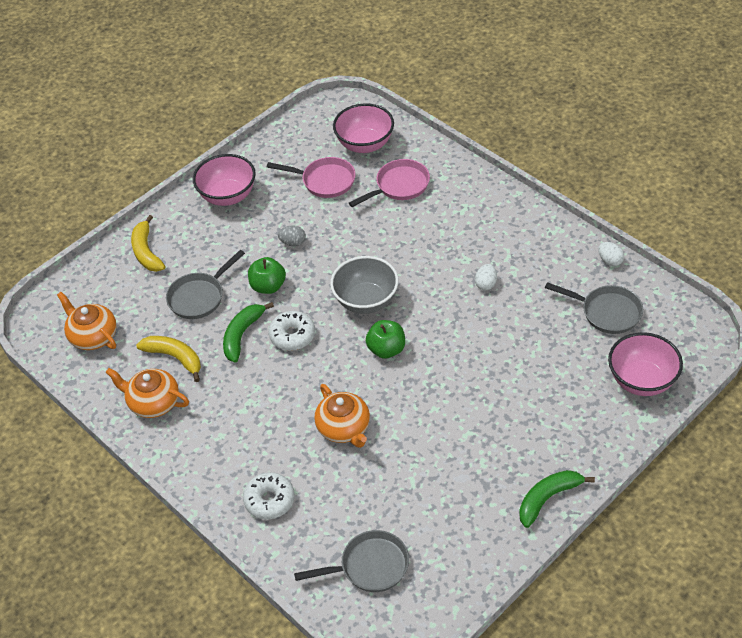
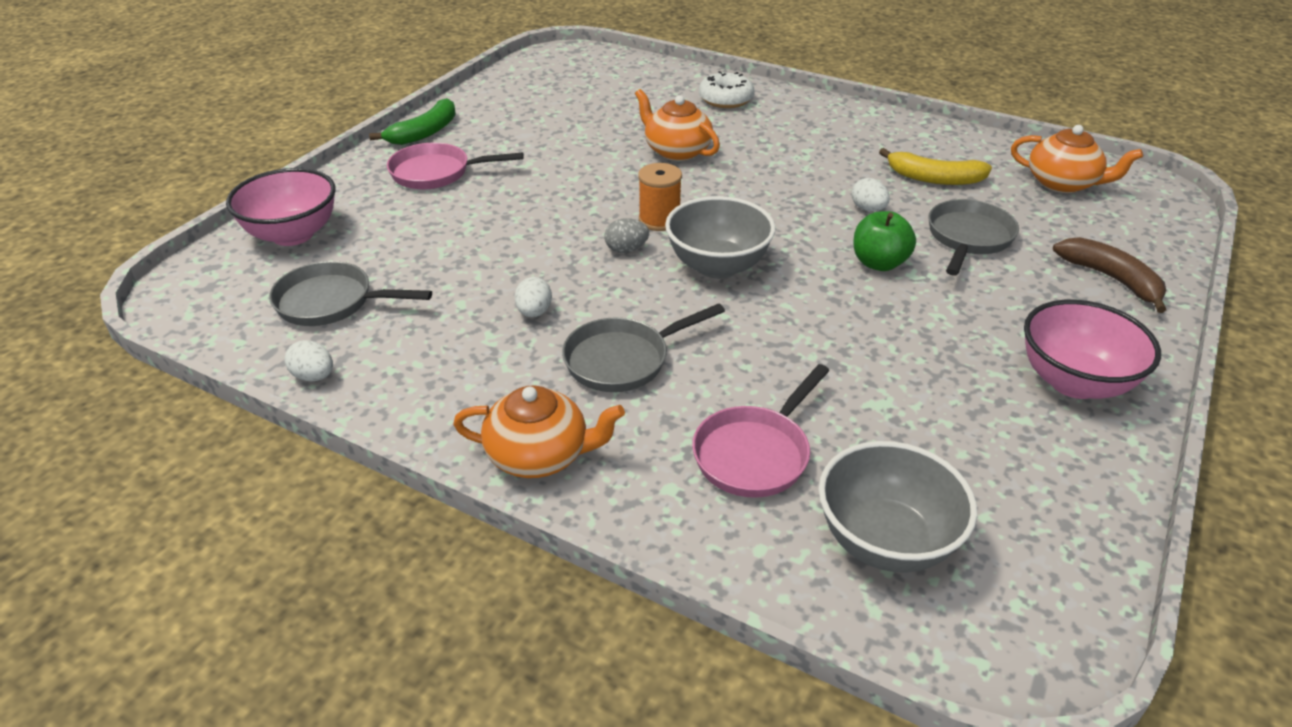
camera: 160 degrees right, 10 degrees down
(146, 252) = (1111, 279): yellow banana -> brown banana
(153, 402) = (918, 142): orange teapot -> orange teapot (539, 455)
(242, 335) = (868, 209): green banana -> white egg
(292, 335) = (799, 217): white donut -> none
(293, 243) = (888, 324): grey egg -> grey egg (626, 249)
(325, 181) = (914, 440): pink pan -> pink pan (436, 173)
(365, 144) = (885, 541): pink bowl -> grey bowl
(370, 566) = (601, 78): grey pan -> grey pan (623, 360)
(386, 349) = (659, 220): green apple -> orange spool

